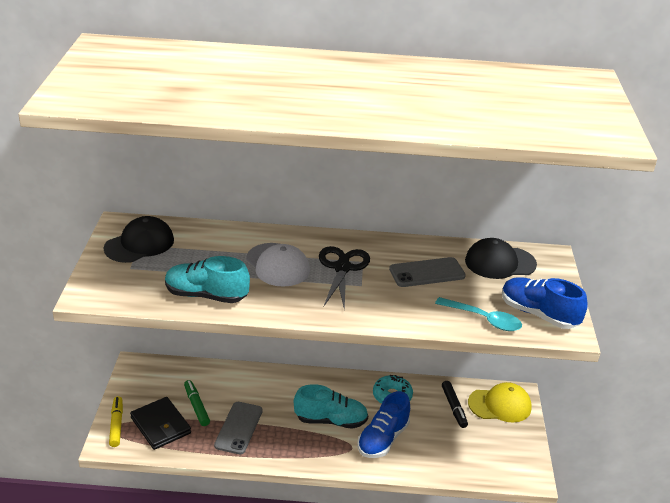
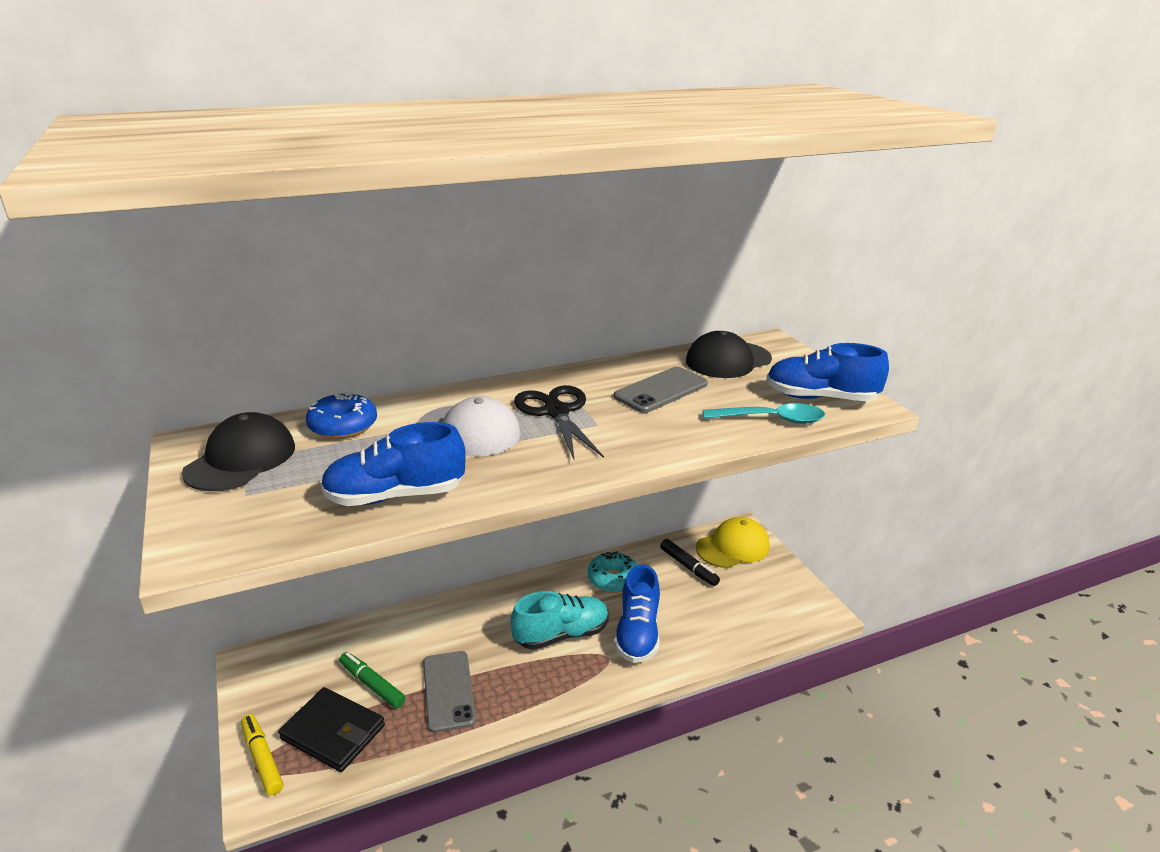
camera: 25 degrees left, 5 degrees down
(206, 295) = (395, 496): turquoise shoe -> blue shoe
(207, 238) = (343, 426): none -> blue donut

